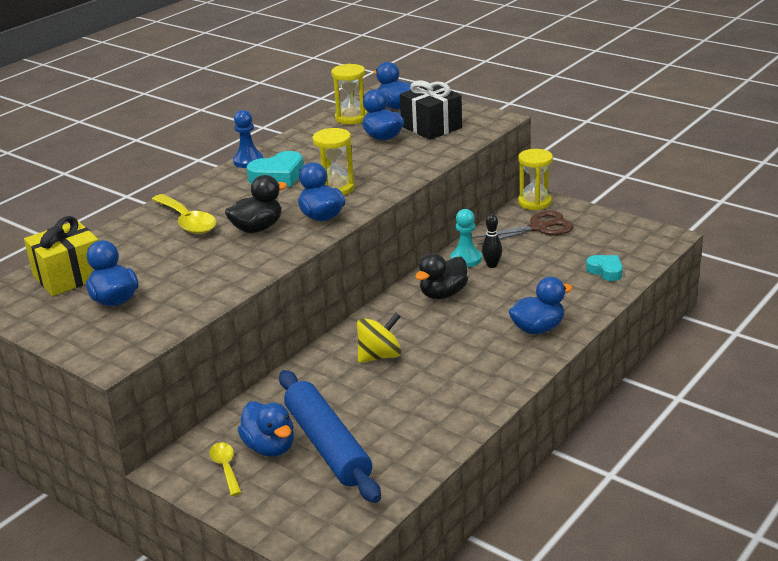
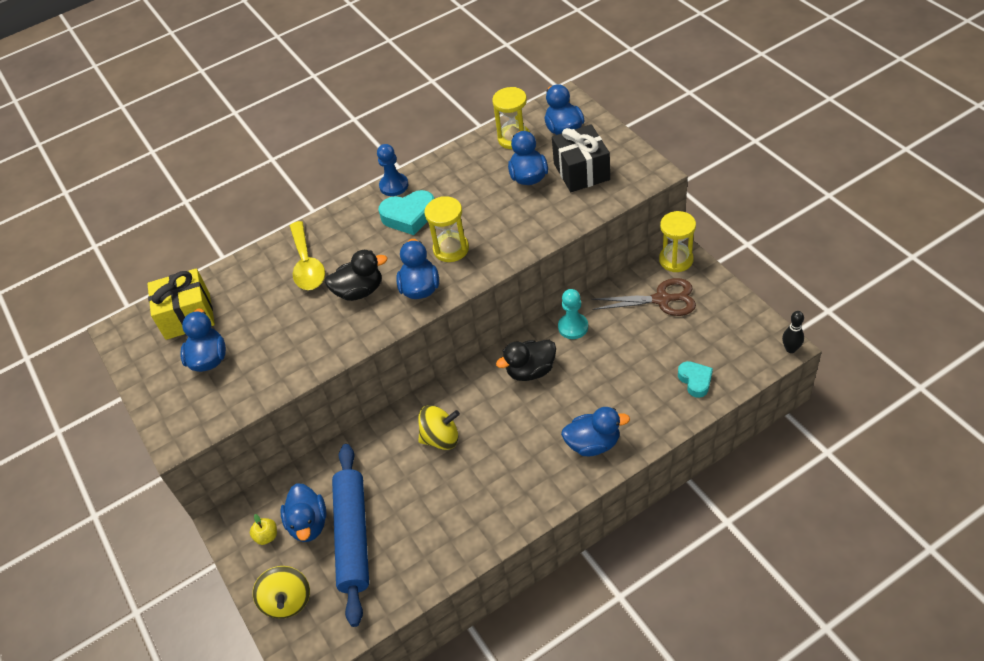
camera: 25 degrees right, 20 degrees up
(225, 467) = (267, 536): yellow spoon -> yellow apple
(280, 510) = (287, 601): none -> yellow spinning top
(492, 265) = (593, 342): black bowling pin -> black bowling pin (790, 349)

